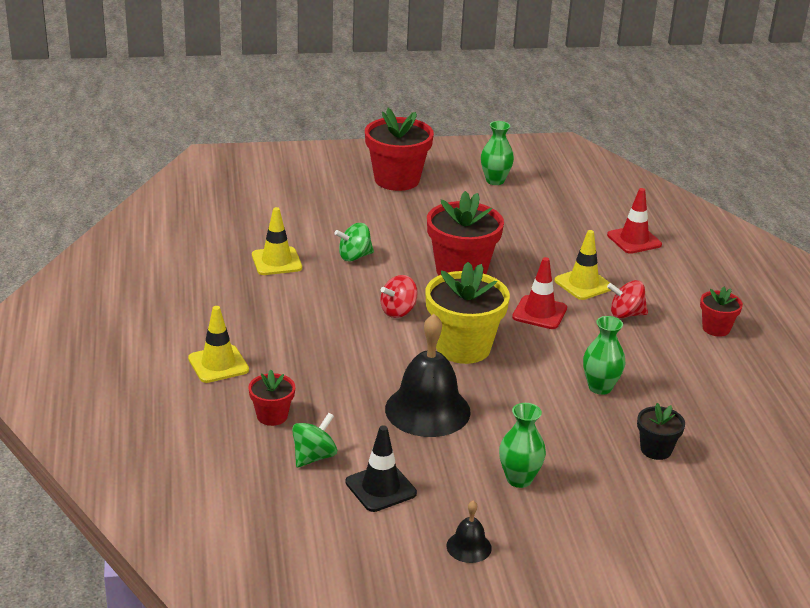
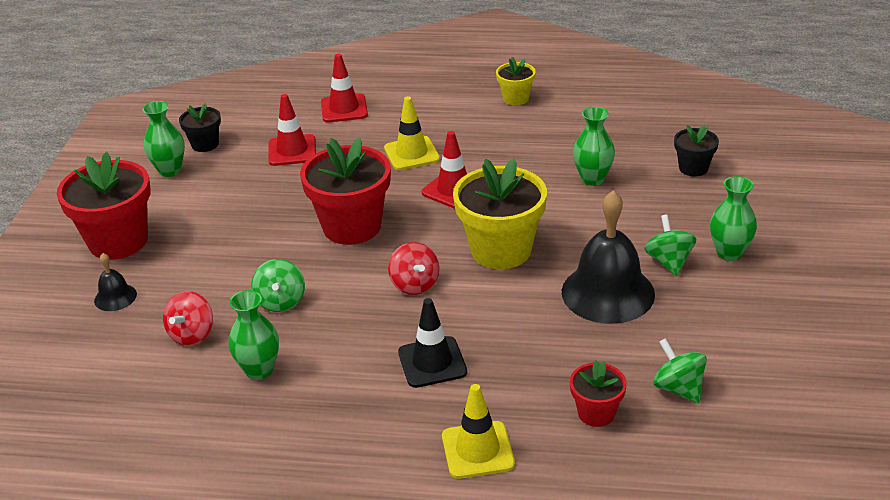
camera: 70 degrees left, 5 degrees up
(276, 261) = (259, 370): yellow traffic cone -> green vase
(380, 488) = (736, 345): black traffic cone -> black traffic cone (432, 362)
(469, 547) = (829, 301): black bell -> black bell (115, 297)
(488, 442) = (669, 261): none -> green spinning top
(539, 188) = (205, 144): none -> black flower pot
(553, 227) = (292, 151): none -> red traffic cone
(626, 314) = (475, 140): red spinning top -> red spinning top (192, 335)
(716, 328) = (516, 98): red flower pot -> yellow flower pot

